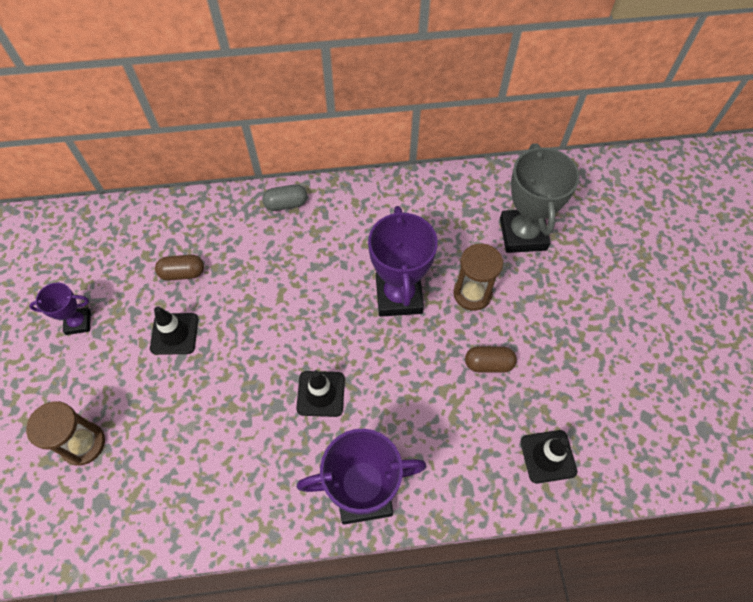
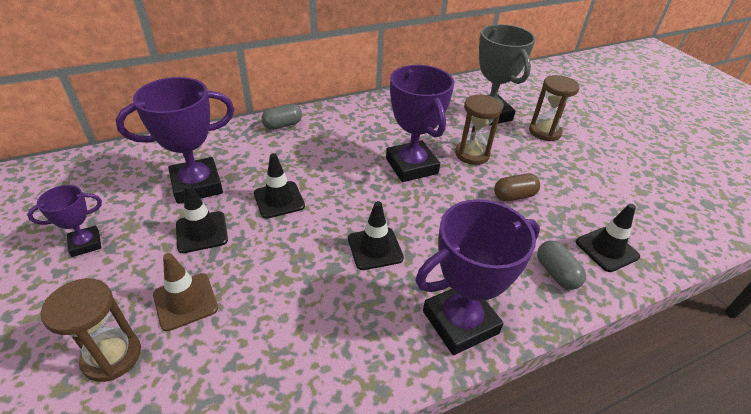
camera: 20 degrees left, 20 degrees down
(146, 407) = (185, 301): none -> brown traffic cone
(182, 273) = (197, 185): brown capsule -> purple trophy
(252, 311) = (279, 200): none -> black traffic cone
(479, 469) = (556, 273): none -> grey capsule
(576, 277) = (544, 132): none -> brown hourglass

